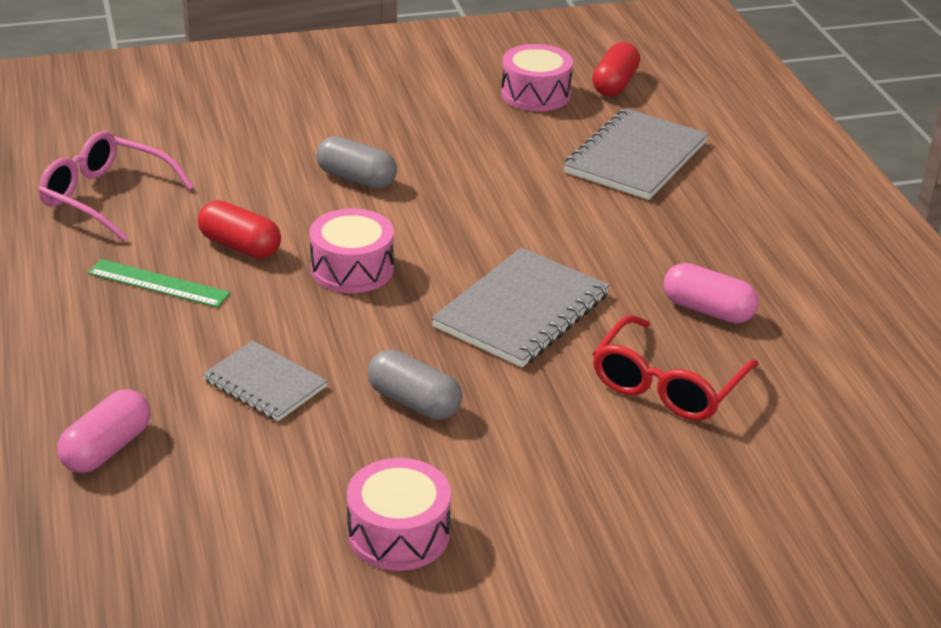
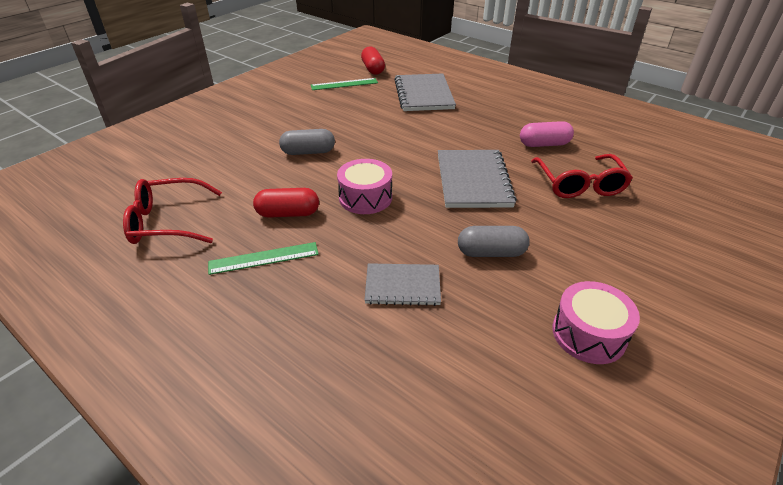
camera: 35 degrees left, 5 degrees up
(106, 197) = (168, 222): pink glasses -> red glasses
(107, 449) = (361, 389): pink capsule -> none
(535, 94) = (344, 84): pink drum -> green ruler

